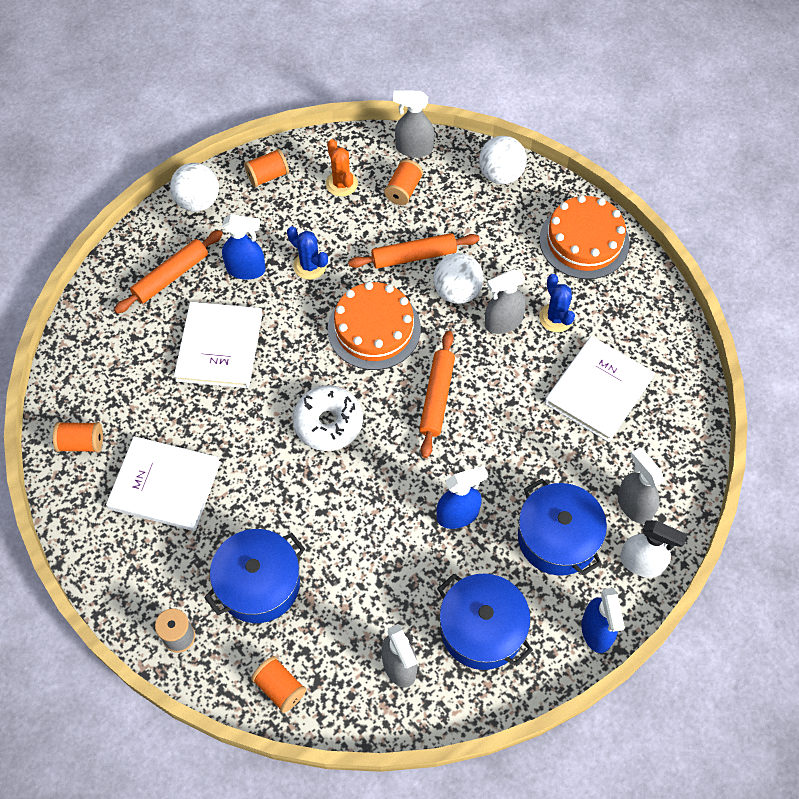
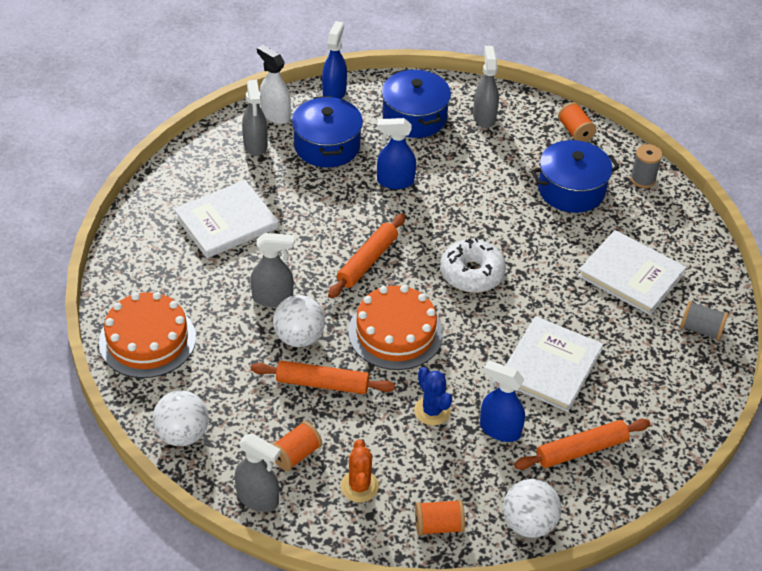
camera: 160 degrees left, 15 degrees down
(81, 443) = (700, 329): orange spool -> grey spool
(556, 318) = (222, 285): blue cactus -> none

